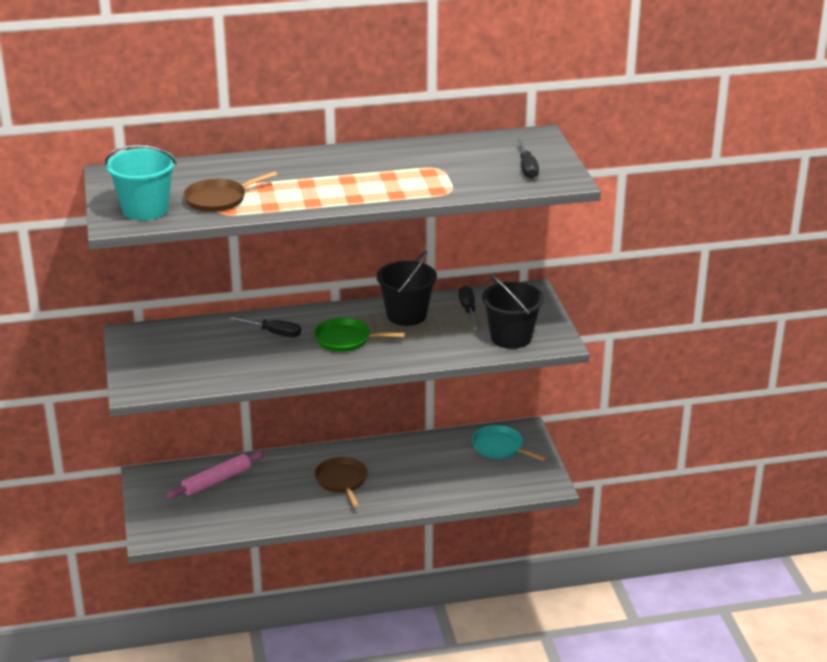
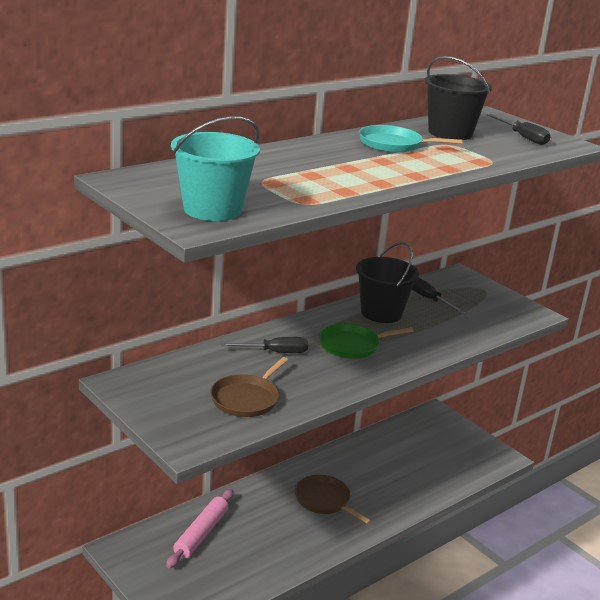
camera: 30 degrees left, 5 degrees down
(219, 199) = (280, 190): brown pan -> brown pan (246, 399)
(500, 447) = (430, 433): turquoise pan -> turquoise pan (394, 144)
(511, 337) = (492, 316): black bucket -> black bucket (450, 133)

